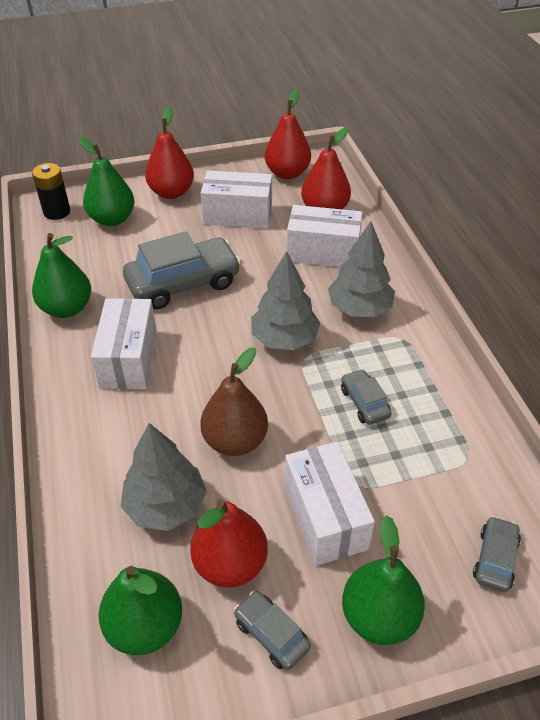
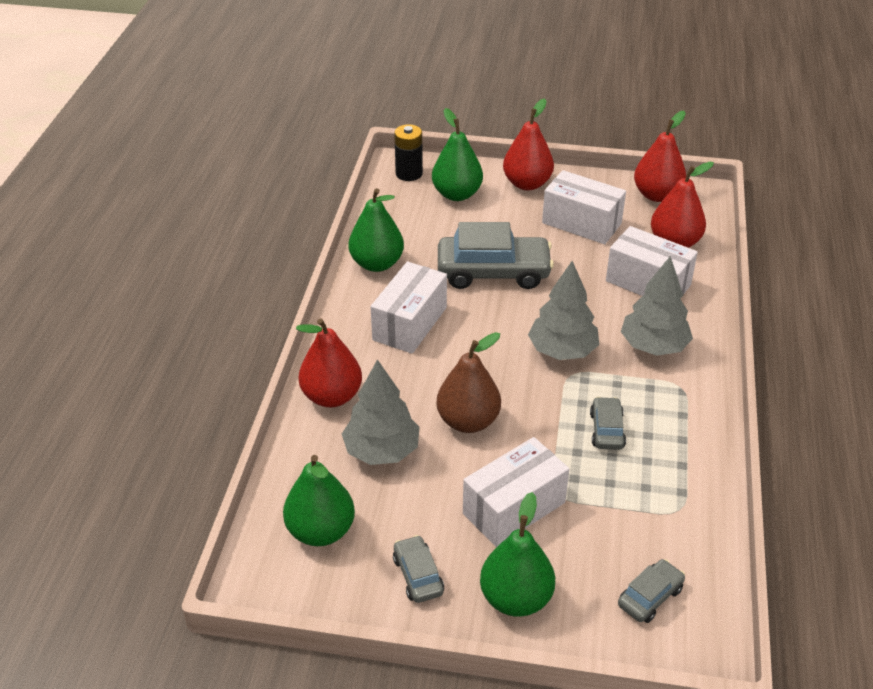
camera: 25 degrees right, 5 degrees down
(230, 564) = (412, 513): red pear -> red pear (332, 396)
(325, 516) = (514, 508): white box -> white box turned 45 degrees clockwise

